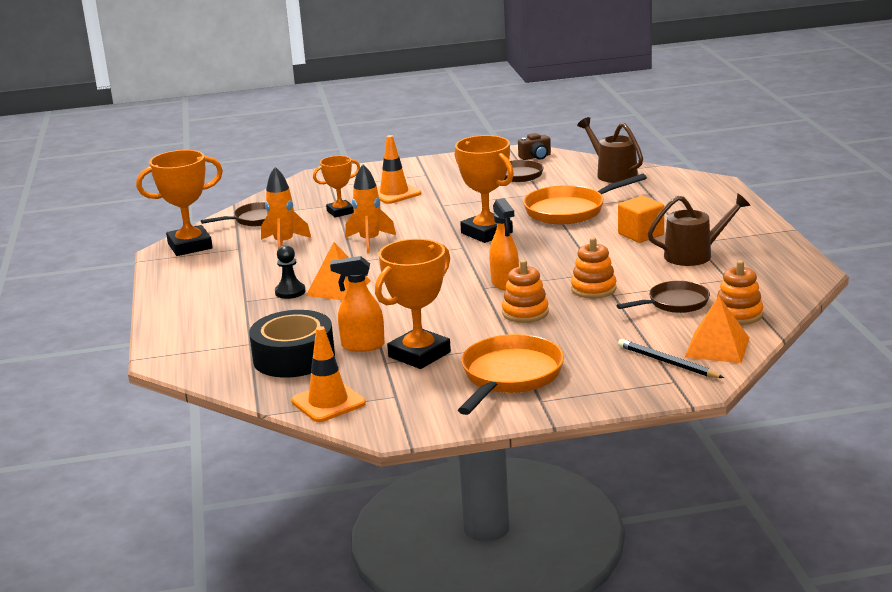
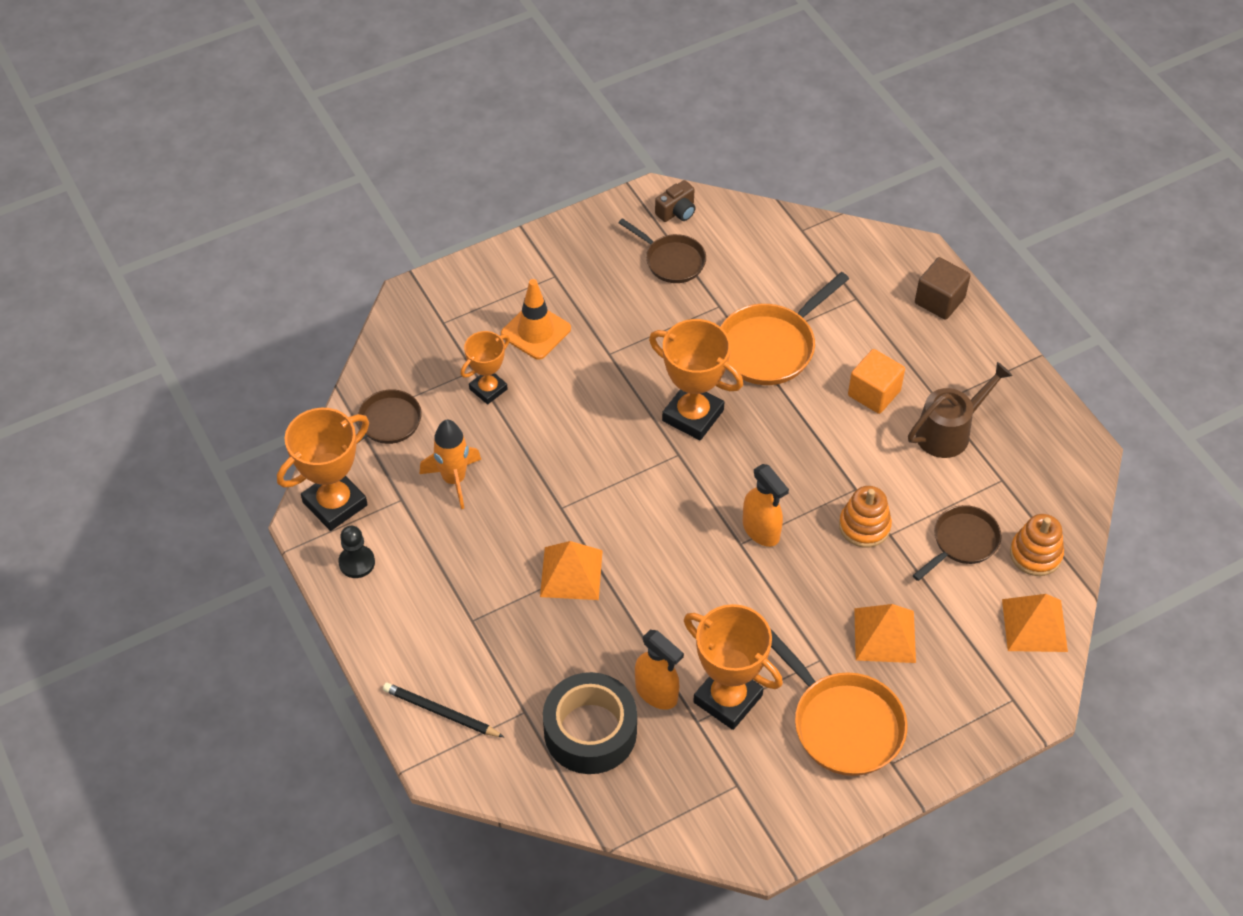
camera: 20 degrees left, 30 degrees up
(290, 292) = (517, 591): black pawn -> black pawn (357, 562)
(328, 402) = (670, 812): orange traffic cone -> none
(362, 346) = (656, 693): orange spray bottle -> orange spray bottle turned 120 degrees counterclockwise
(370, 241) = (559, 458): orange rocket -> none
(419, 354) = (728, 699): orange trophy -> orange trophy turned 75 degrees counterclockwise
(510, 376) = (842, 724): orange pan -> orange pan turned 135 degrees clockwise
(525, 312) = (808, 590): orange stacking toy -> none
(577, 339) = (884, 635): none -> orange pyramid
(612, 174) = (789, 245): brown watering can -> none
(667, 363) = (994, 665): black pencil -> black pencil (441, 713)
(721, 202) = (939, 300): none -> brown cube

